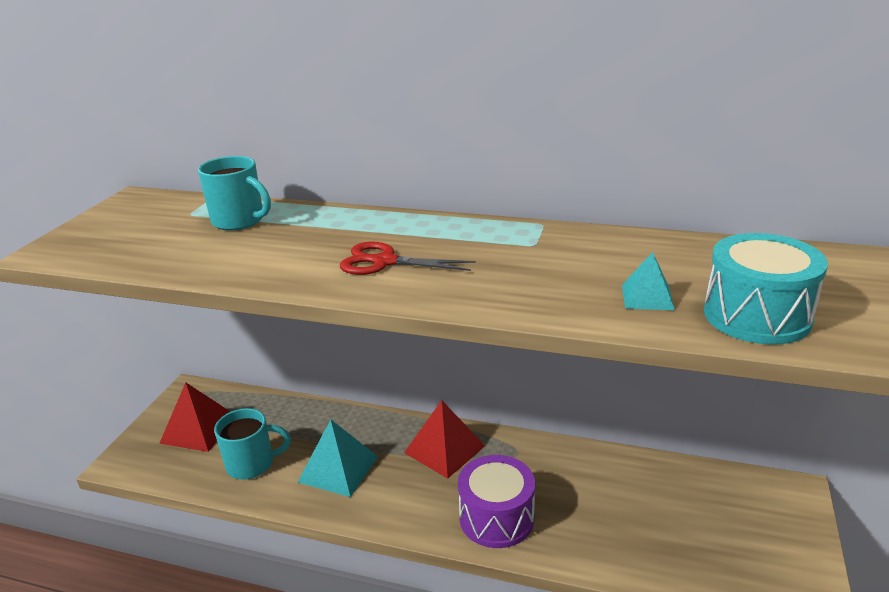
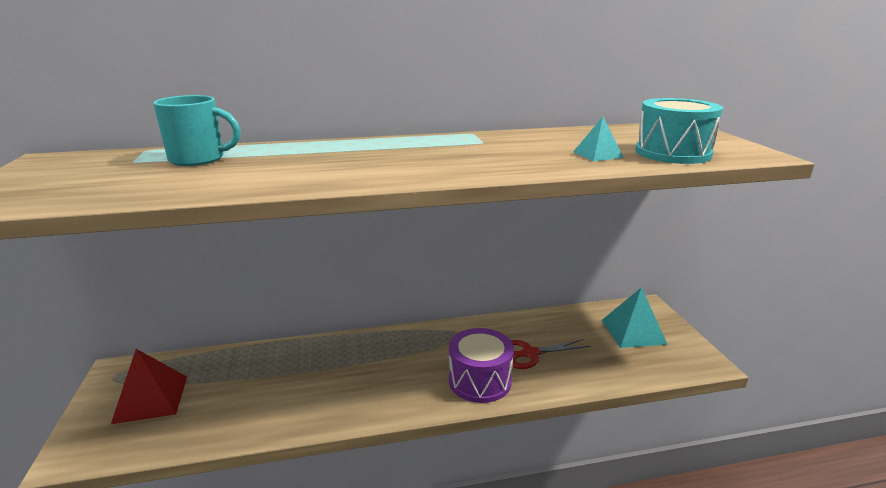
camera: 30 degrees left, 5 degrees down
(252, 464) = (232, 410): turquoise mug -> none
(338, 469) = (322, 388): turquoise pyramid -> turquoise pyramid (633, 332)
(385, 262) = (379, 164): red scissors -> red scissors (530, 353)
(444, 449) = (404, 347): red pyramid -> none

